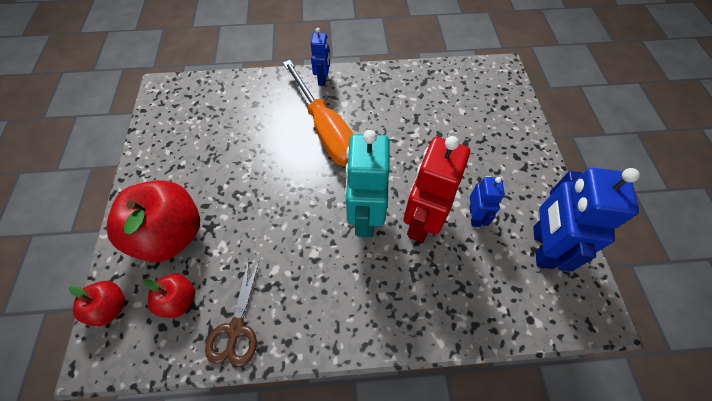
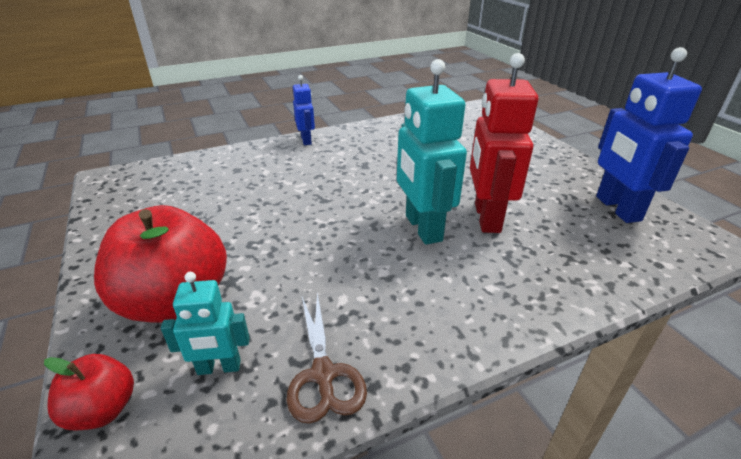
camera: 20 degrees left, 25 degrees down
(179, 300) = (219, 367): red apple -> turquoise robot
(326, 130) = (333, 173): orange screwdriver -> none
(475, 216) = (536, 202): blue robot -> none

